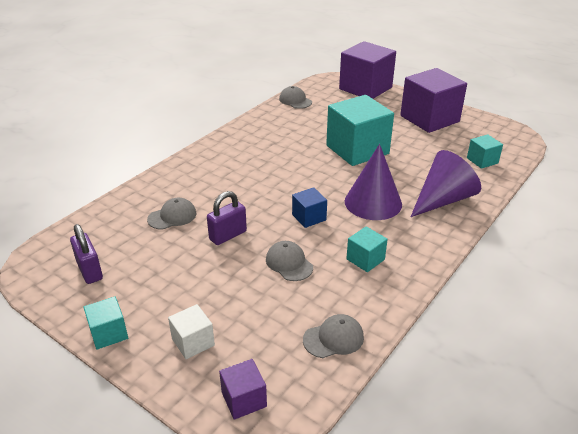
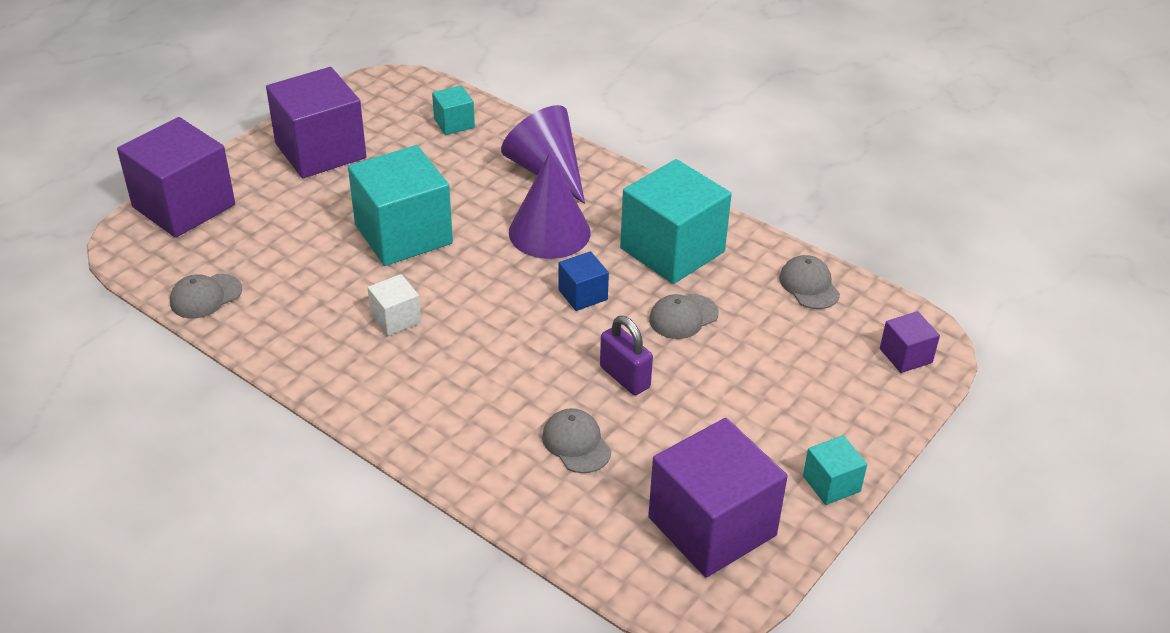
camera: 90 degrees left, 5 degrees up
(90, 271) = (712, 526): purple padlock -> purple cube
(193, 342) = (833, 401): white cube -> white cube (395, 318)
(365, 259) = (672, 250): turquoise cube -> turquoise cube, size x2.12

